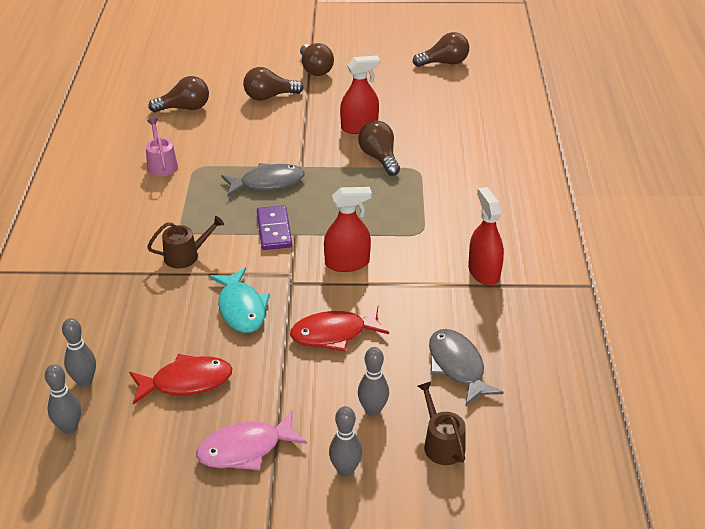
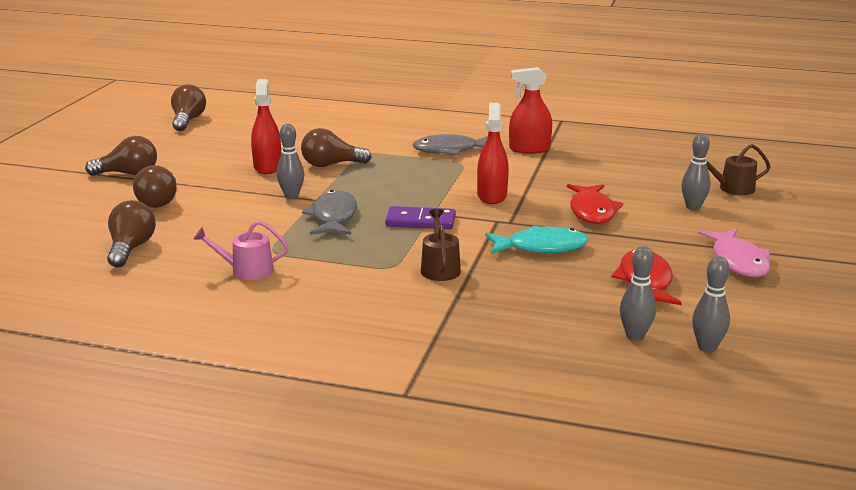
camera: 75 degrees left, 15 degrees down
(345, 470) = (762, 224): grey bowling pin -> grey bowling pin (291, 196)
(457, 366) = (645, 172): grey fish -> grey fish (450, 150)

